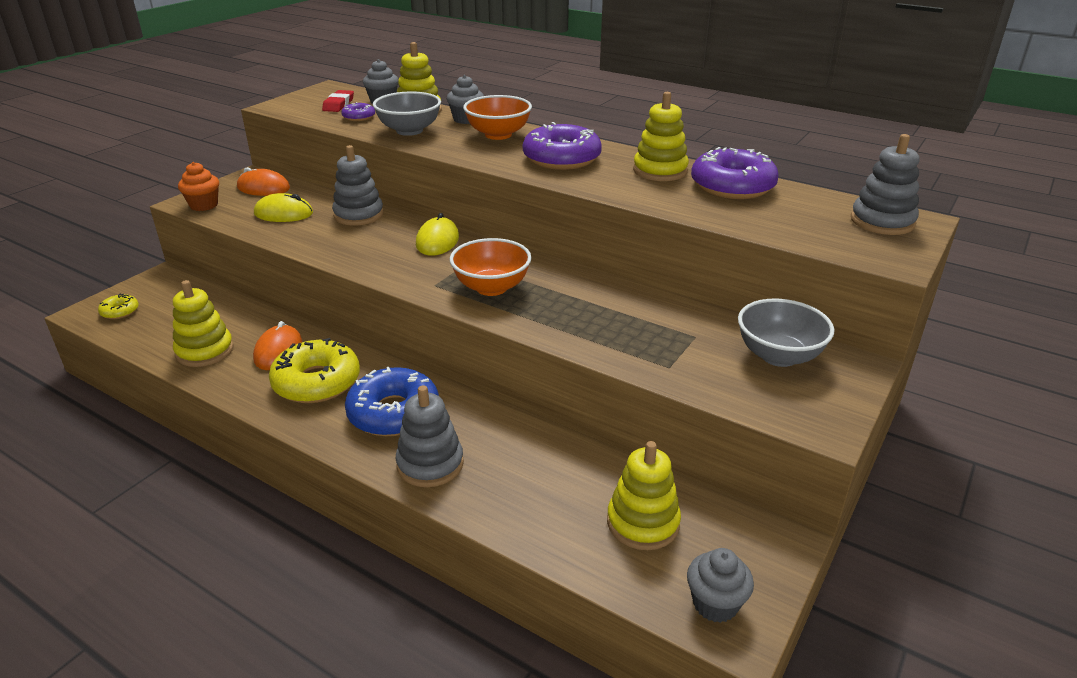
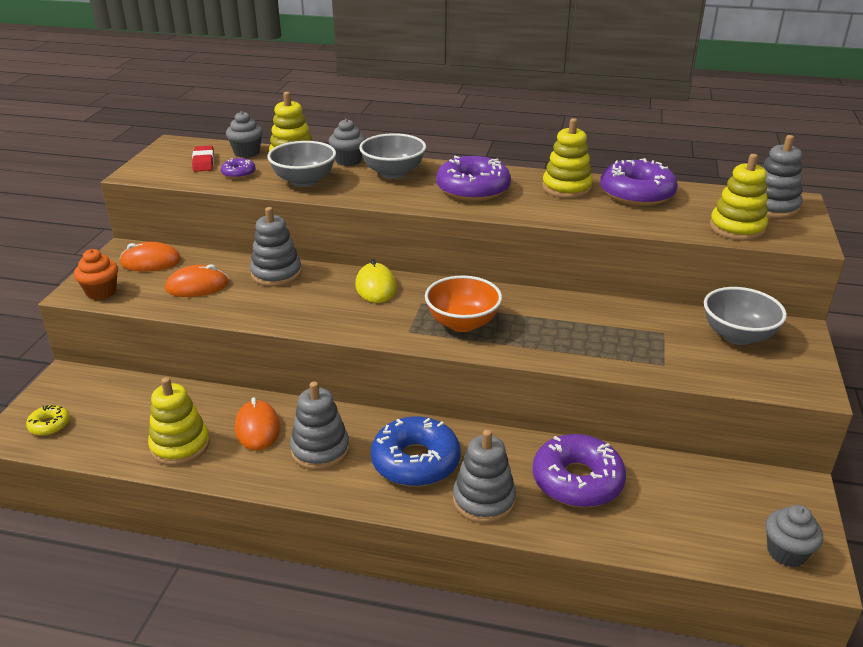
camera: 20 degrees left, 0 degrees up
(283, 213) = (197, 286): yellow mouse -> orange mouse
(317, 382) = (320, 450): yellow donut -> grey stacking toy
(498, 135) = (393, 173): orange bowl -> grey bowl
(537, 470) = (577, 481): none -> purple donut
(643, 523) = (690, 503): yellow stacking toy -> yellow stacking toy (737, 228)

